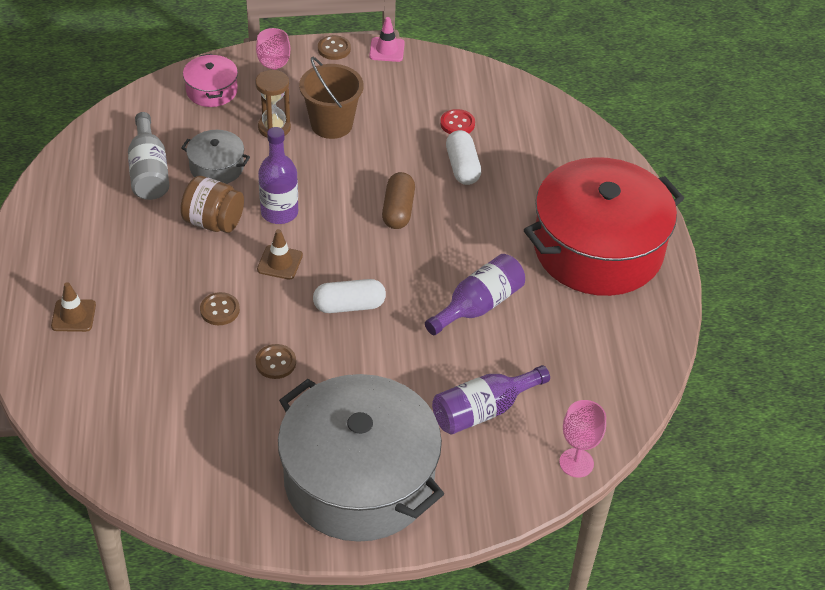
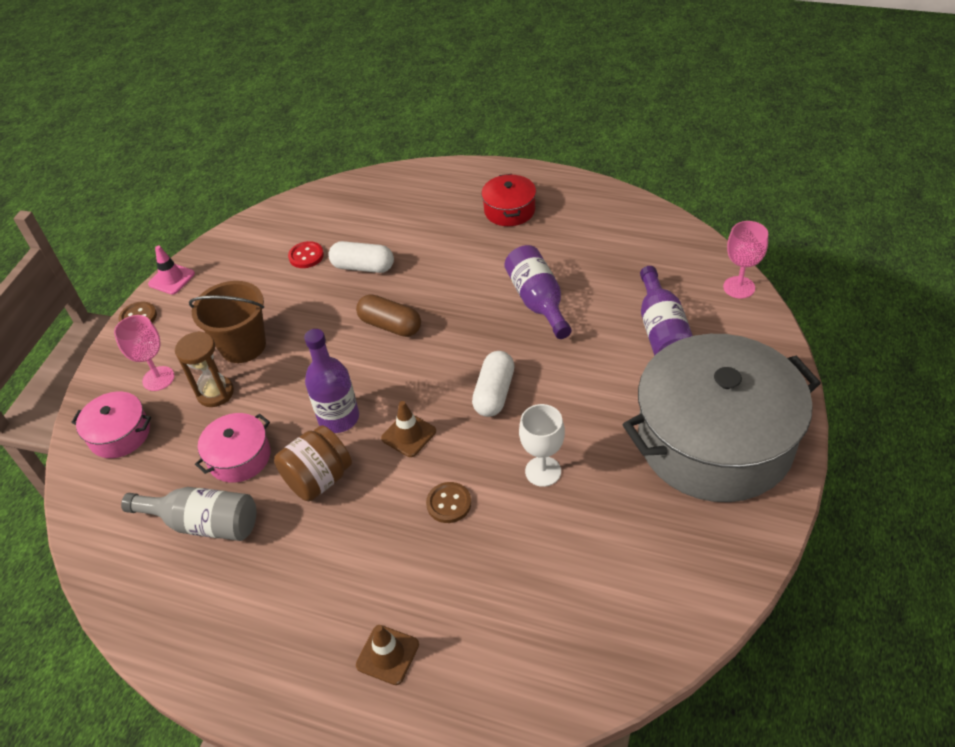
camera: 60 degrees left, 0 degrees up
(217, 167) = (239, 457): grey pot -> pink pot
(276, 362) = (543, 471): brown button -> white goblet
(598, 249) = (509, 210): red pot -> red pot, size x0.43

